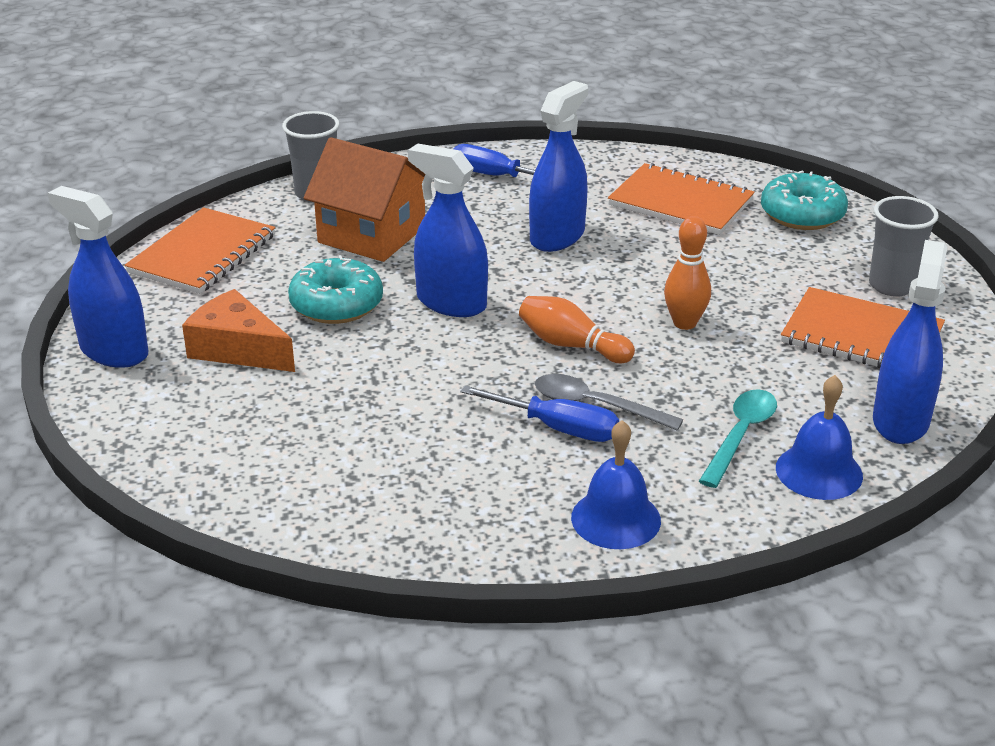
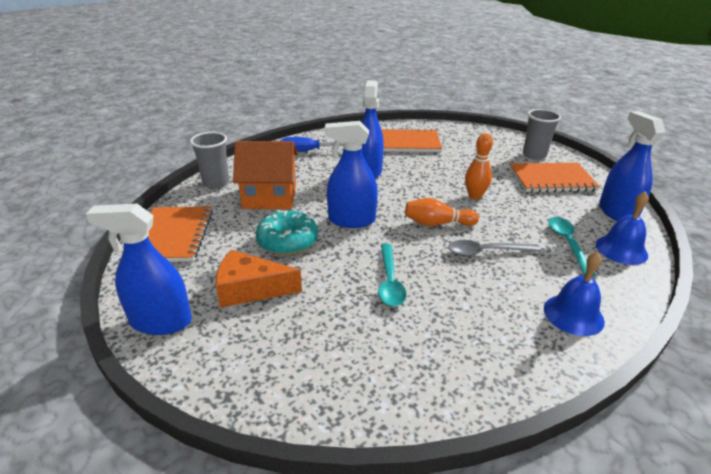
camera: 30 degrees left, 0 degrees up
(415, 397) = (390, 281): none -> turquoise spoon
(557, 428) = (483, 272): blue screwdriver -> none
(802, 214) = (462, 135): turquoise donut -> none

